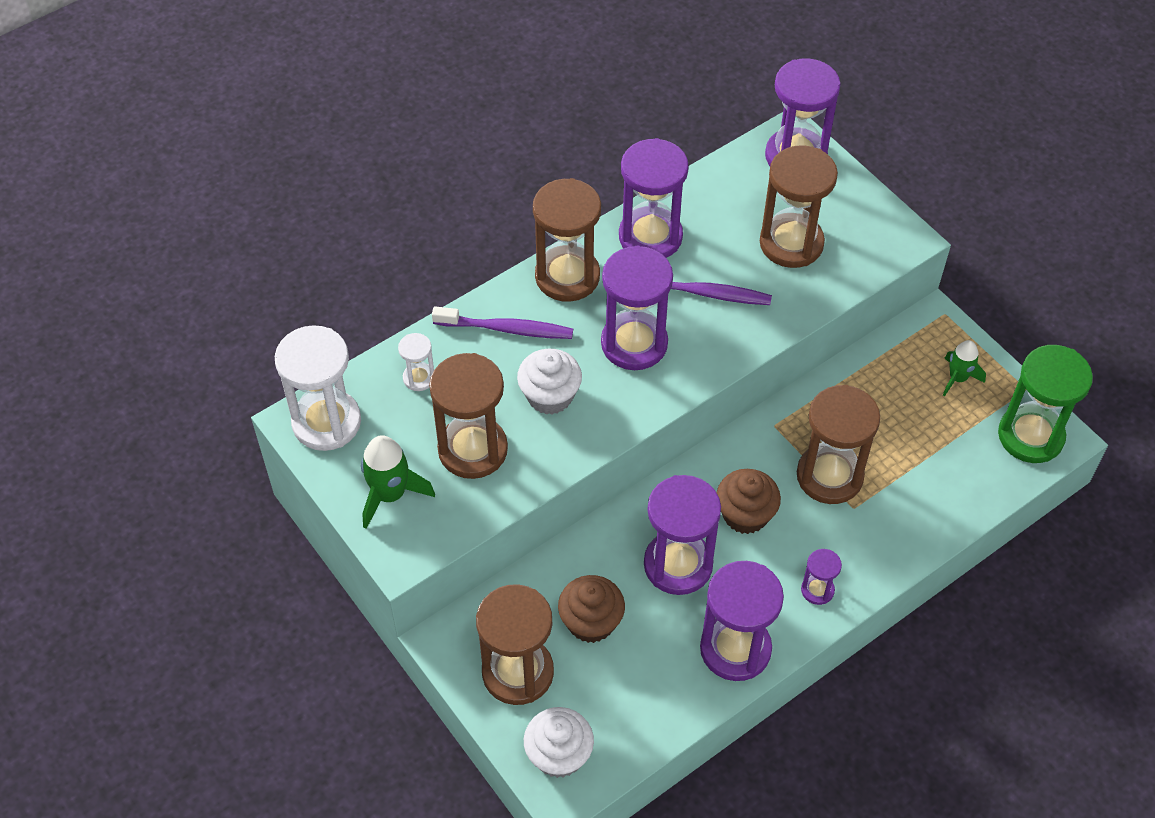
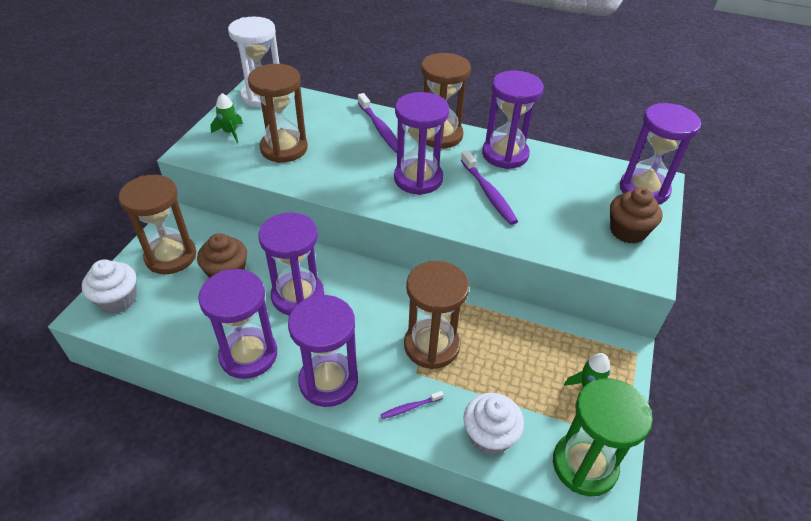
camera: 55 degrees right, 10 degrees down
(390, 494) = (230, 132): green rocket -> green rocket, size x0.67
(419, 378) = (317, 113): white hourglass -> none
(550, 396) = (347, 161): white cupcake -> white cupcake (489, 436)
(745, 514) = (363, 313): brown cupcake -> brown cupcake (627, 231)
(791, 243) = (572, 215): brown hourglass -> none
(817, 590) = (328, 381): purple hourglass -> purple hourglass, size x2.10
(892, 535) = (410, 407): none -> purple toothbrush

